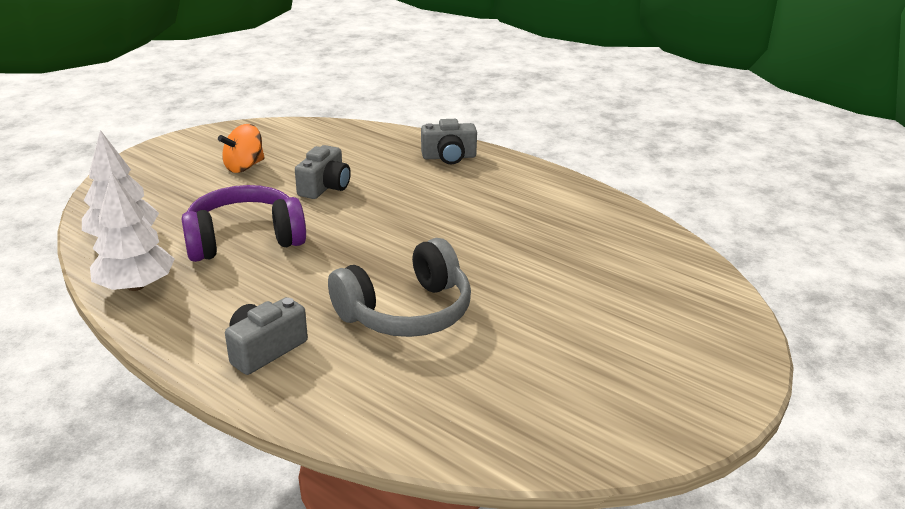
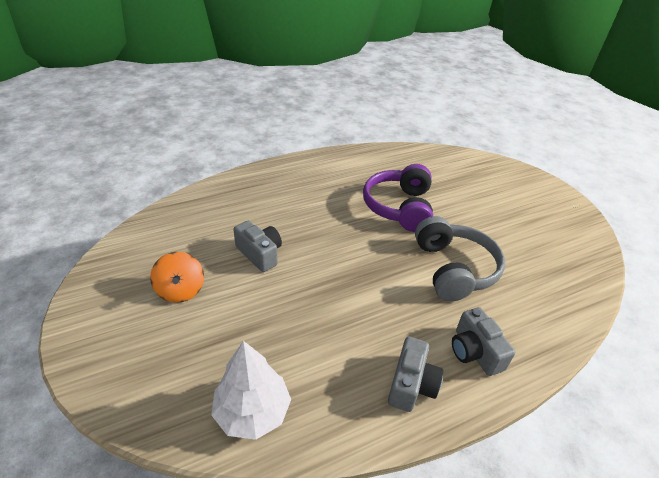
camera: 65 degrees left, 10 degrees up
(136, 286) = (350, 417): white tree -> none
(244, 240) = (313, 323): purple headphones -> purple headphones (399, 207)
(449, 157) = (264, 183): grey camera -> grey camera (411, 384)

